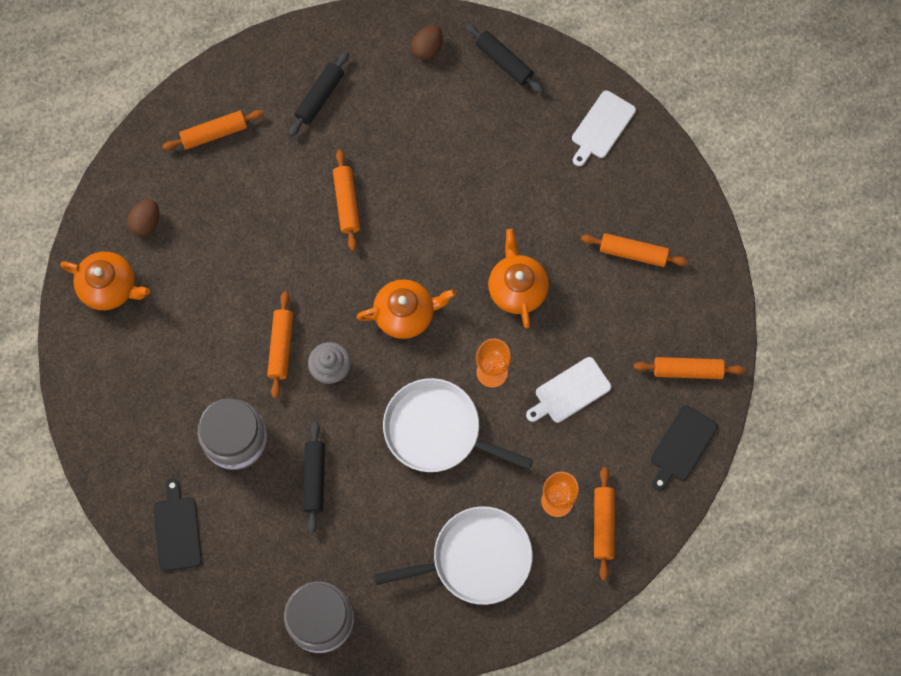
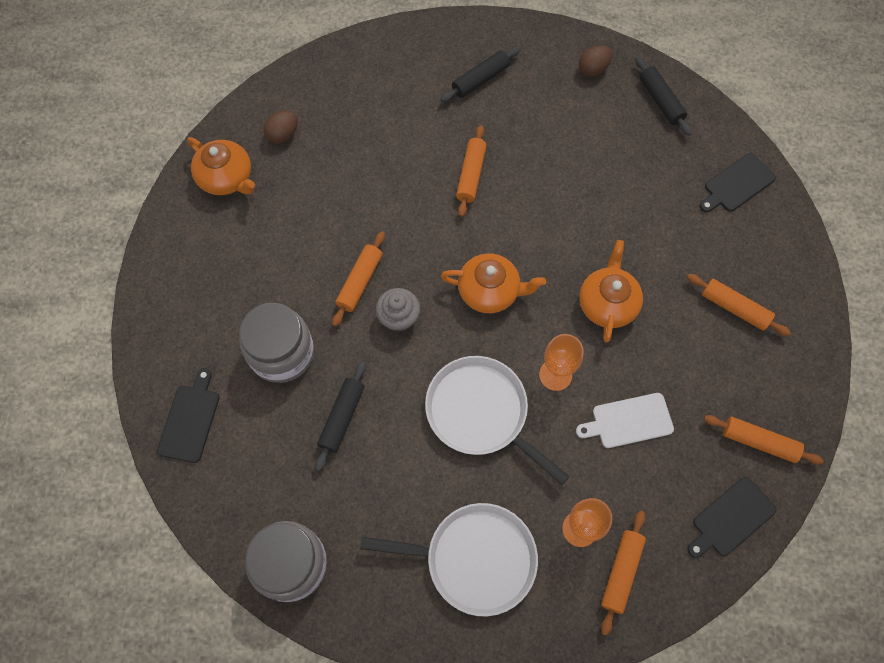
camera: 20 degrees right, 5 degrees down
(214, 133) = (374, 80): orange rolling pin -> none
(601, 127) = (737, 184): white cutting board -> black cutting board

